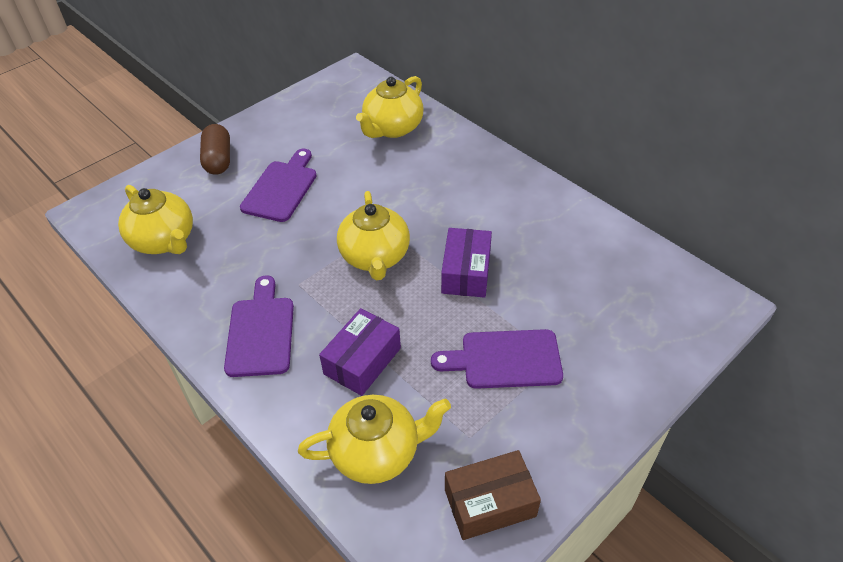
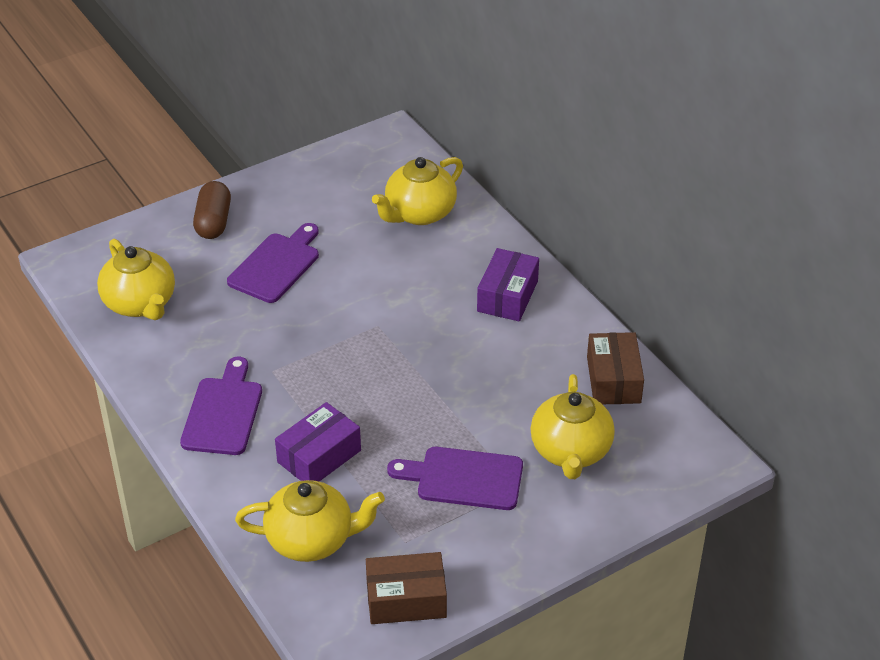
camera: 10 degrees right, 5 degrees down
(375, 257) = (359, 356): yellow teapot -> yellow teapot (570, 451)
(466, 272) = (452, 387): purple box -> purple box (507, 296)
(604, 243) = (613, 380): none -> brown box

